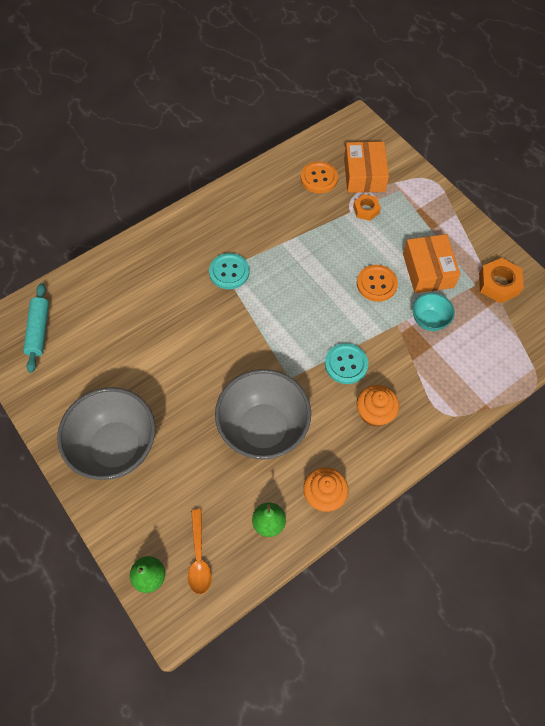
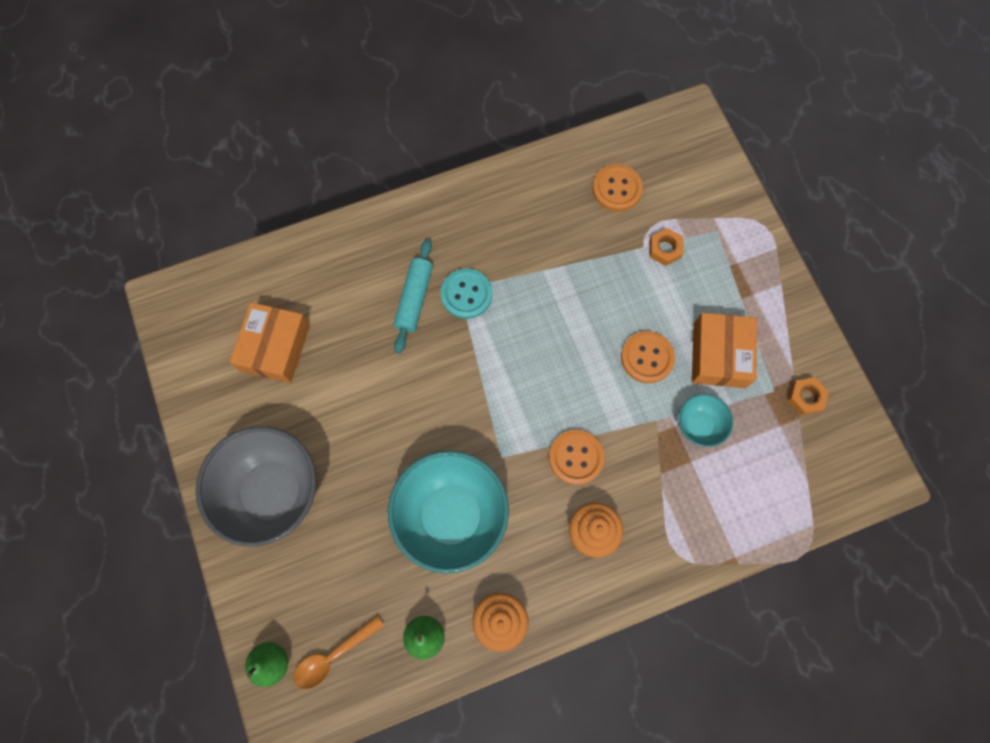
camera: 15 degrees right, 10 degrees up
(39, 331) = (219, 316): turquoise rolling pin -> turquoise rolling pin (414, 299)
(199, 557) = (333, 656): orange spoon -> orange spoon turned 45 degrees clockwise
(263, 429) = (451, 515): grey bowl -> turquoise bowl
(346, 364) = (576, 457): turquoise button -> orange button
(364, 175) = (677, 197): orange box -> orange box (275, 347)
(498, 284) = (805, 397): orange nut -> orange nut, size x0.65

